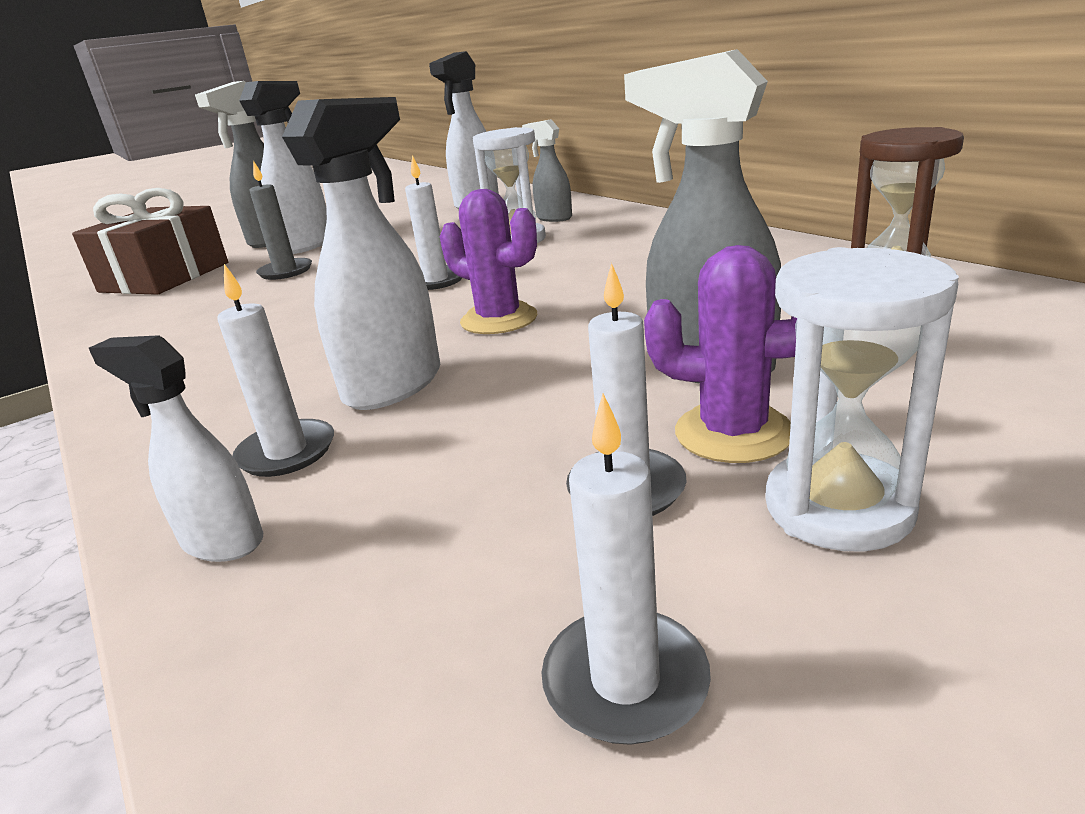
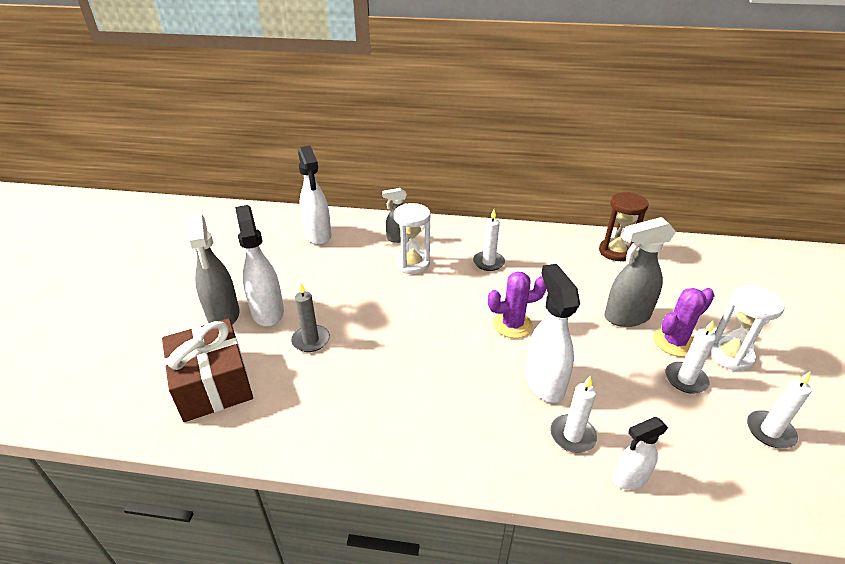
camera: 50 degrees left, 10 degrees up
(436, 280) = (429, 311): white candle -> white candle (488, 262)

